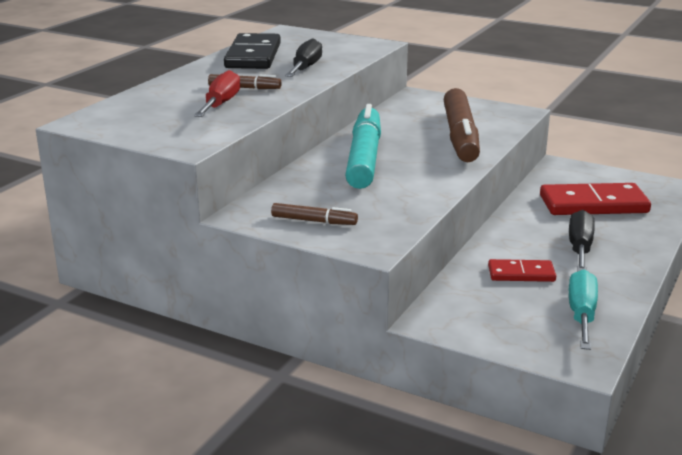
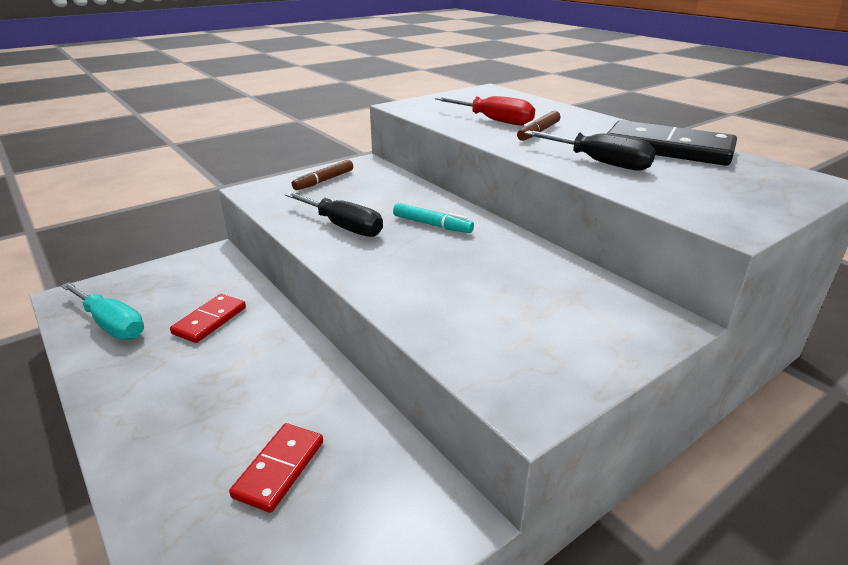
camera: 115 degrees right, 5 degrees up
(364, 158) = (432, 225): turquoise marker -> turquoise marker, size x0.46
(460, 136) = (450, 299): brown marker -> none
(580, 248) = (199, 385): black screwdriver -> black screwdriver (343, 227)
(593, 204) = (279, 469): red domino -> red domino, size x0.56

